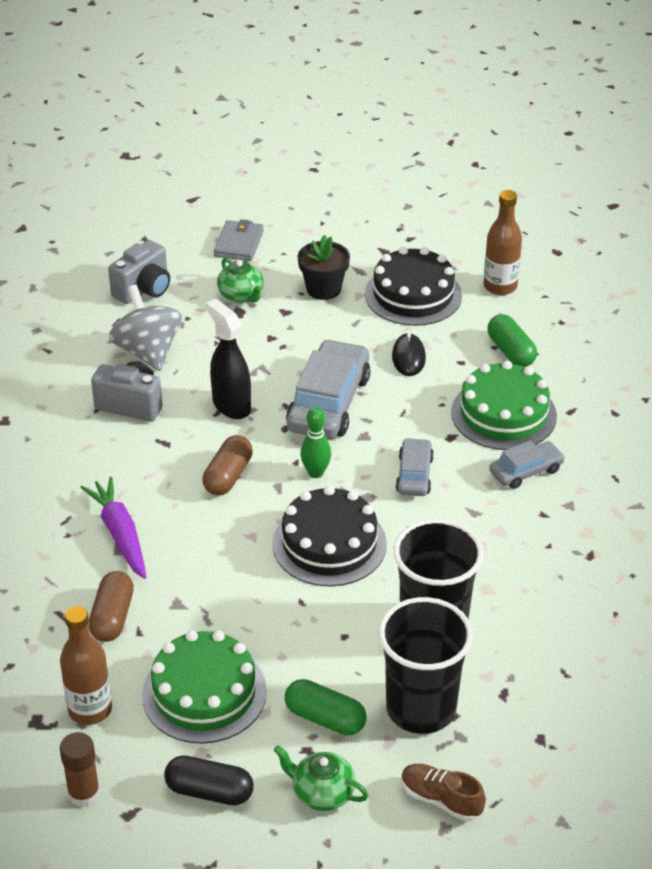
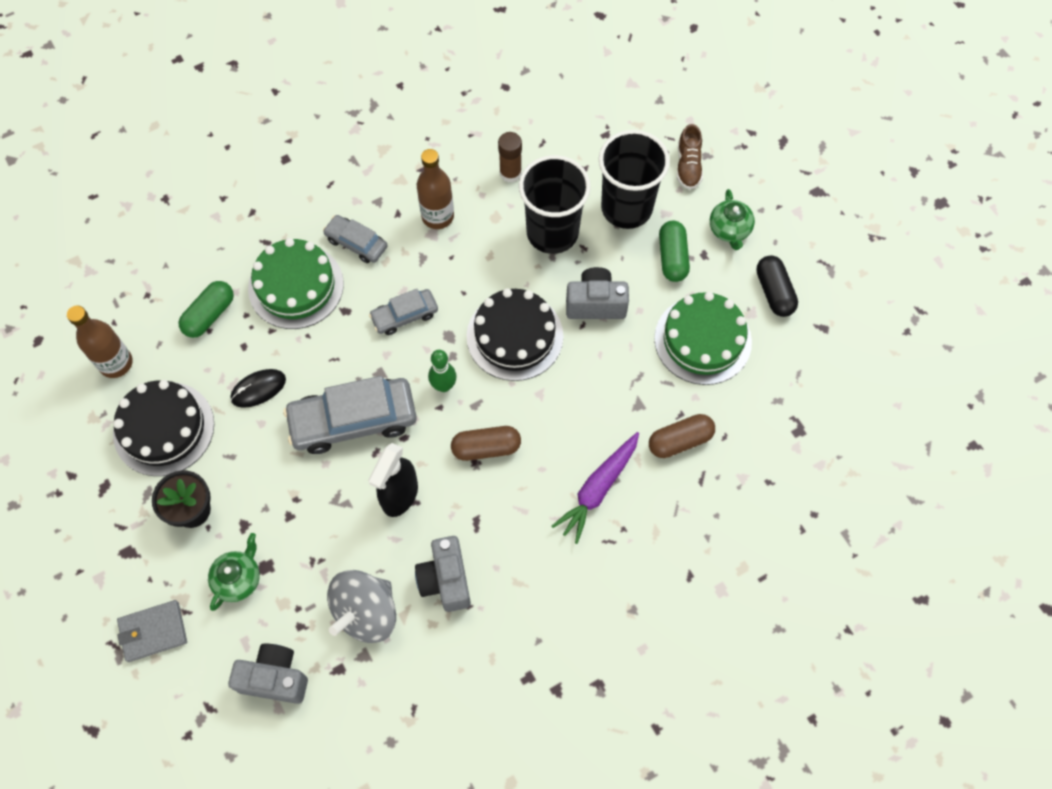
camera: 120 degrees left, 25 degrees up
(84, 793) = (829, 363): brown glue stick -> brown glue stick (510, 173)
(90, 709) = (766, 402): brown bottle -> brown bottle (437, 216)
(317, 623) = (595, 304): none -> grey camera

